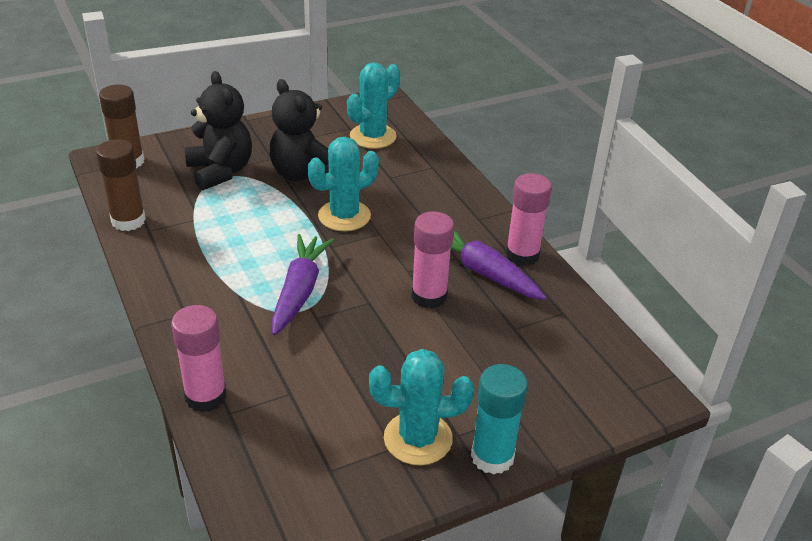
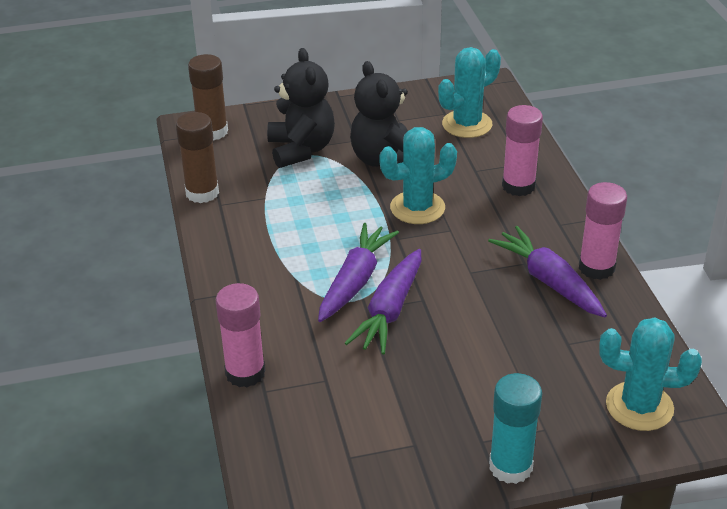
camera: 15 degrees right, 0 degrees up
(339, 316) = (390, 311): none -> purple carrot
(418, 438) = (440, 439): turquoise cactus -> turquoise cactus (639, 406)
(429, 296) = (486, 300): pink glue stick -> pink glue stick (518, 186)

